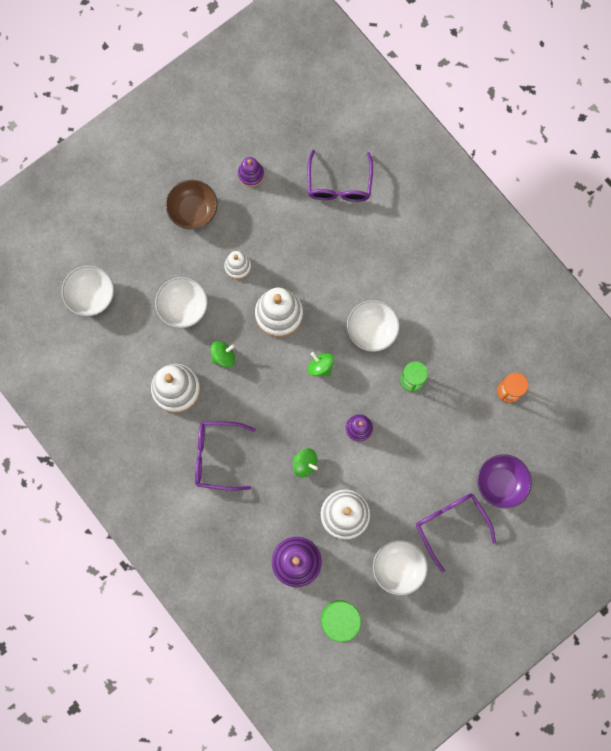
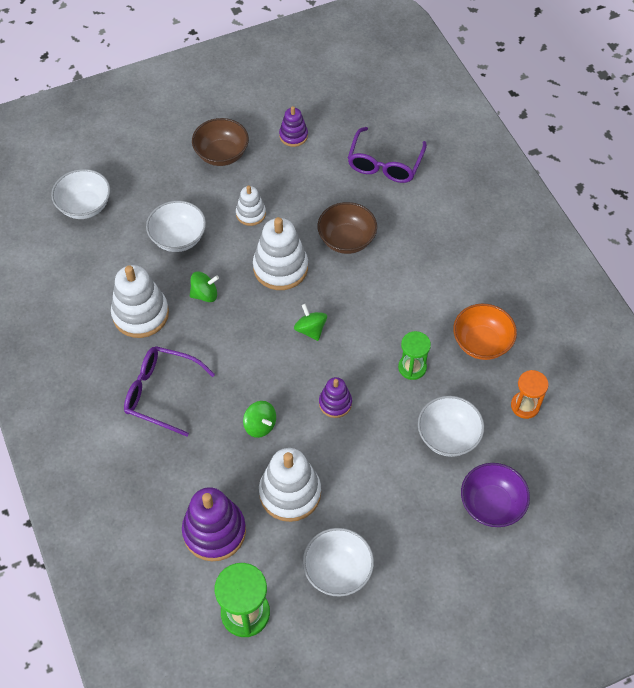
camera: 15 degrees right, 20 degrees down
(327, 272) = (346, 240): none -> brown bowl
(371, 330) = (380, 307): white bowl -> white bowl (448, 436)
(450, 525) = (417, 537): purple glasses -> none
(462, 342) = (481, 343): none -> orange bowl

